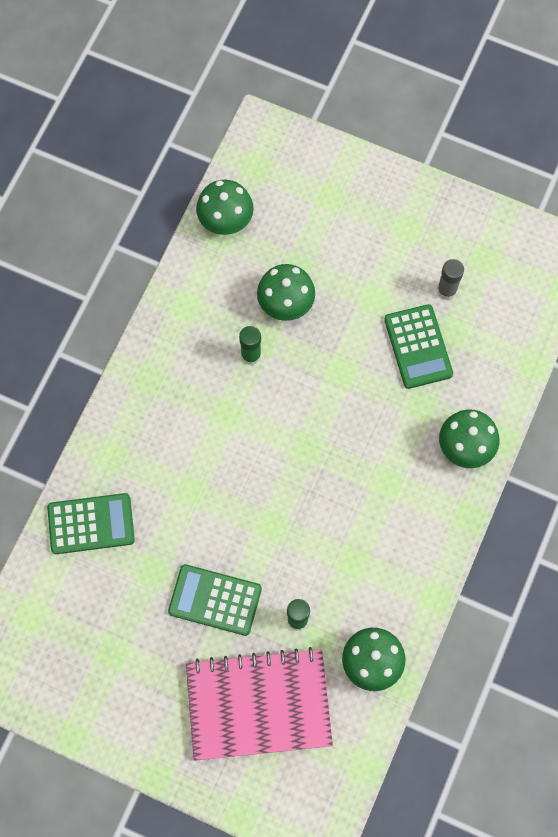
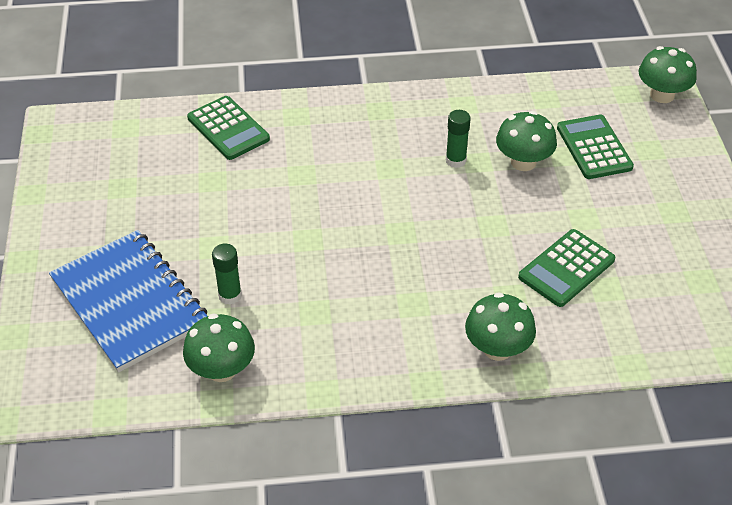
camera: 60 degrees right, 25 degrees down
(215, 600) = (212, 231): green calculator -> green calculator (594, 148)
(225, 220) = (562, 95): green mushroom -> green mushroom (662, 95)
(258, 705) = (129, 302): pink notebook -> blue notebook
(446, 290) = (642, 265): grey glue stick -> none

